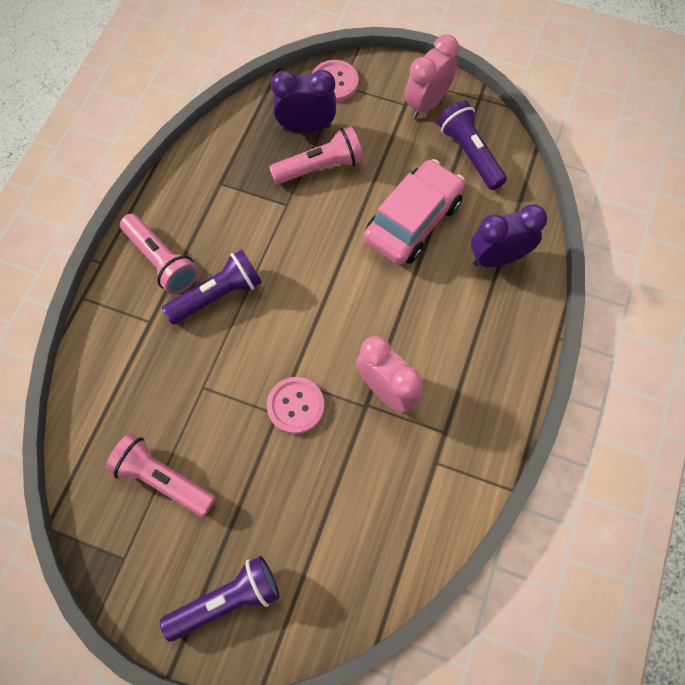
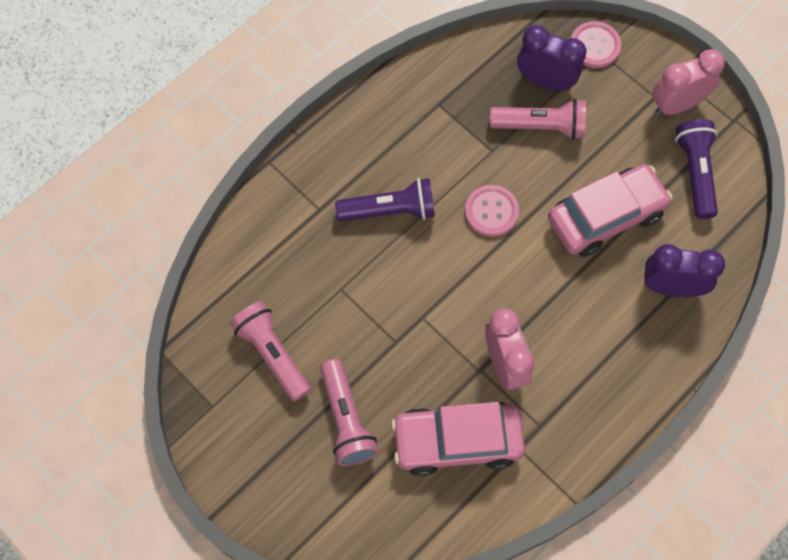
camera: 25 degrees right, 0 degrees up
(162, 261) = (353, 157): pink flashlight -> pink flashlight (347, 420)
(227, 599) = (283, 480): purple flashlight -> none
(295, 406) = (415, 342): pink button -> pink button (491, 211)
(376, 482) = (457, 441): none -> pink car

